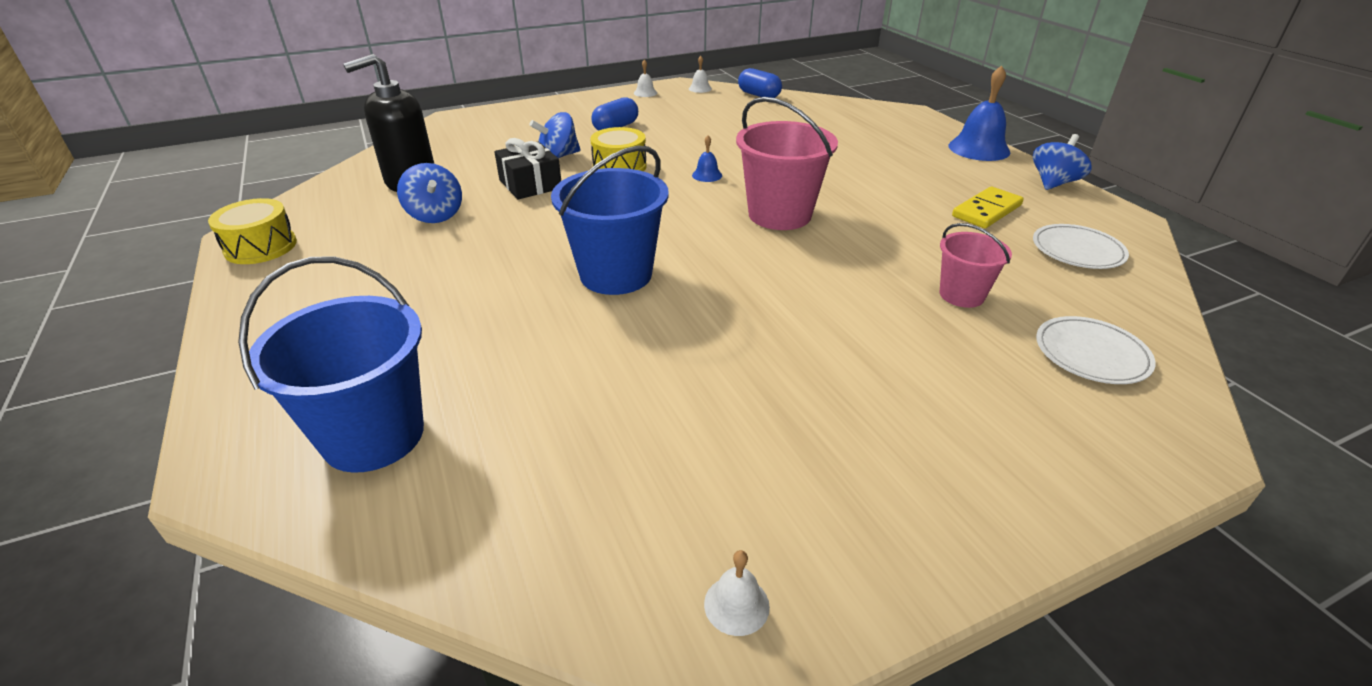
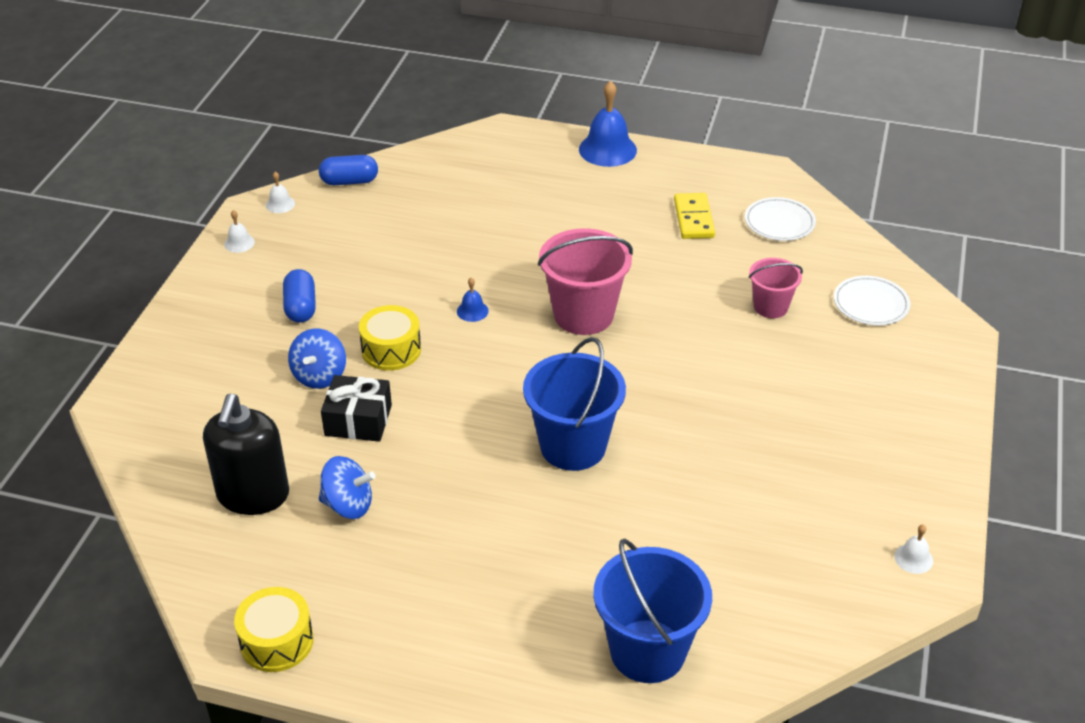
camera: 50 degrees left, 5 degrees up
(1053, 183) = (695, 161): blue spinning top -> none

